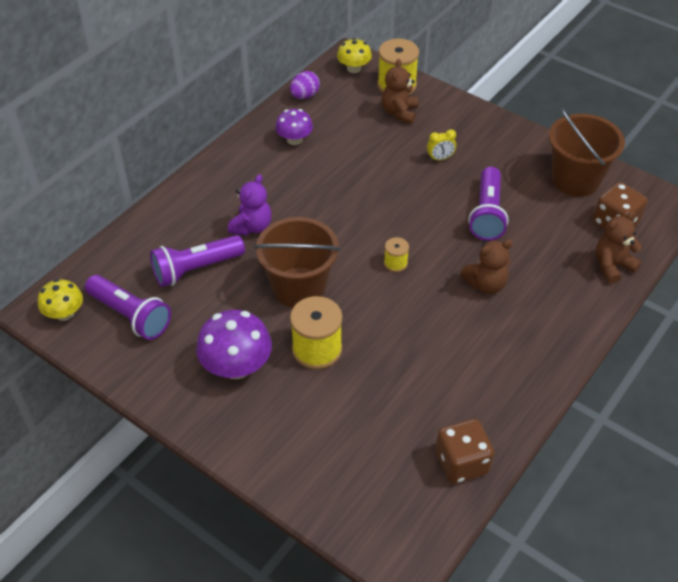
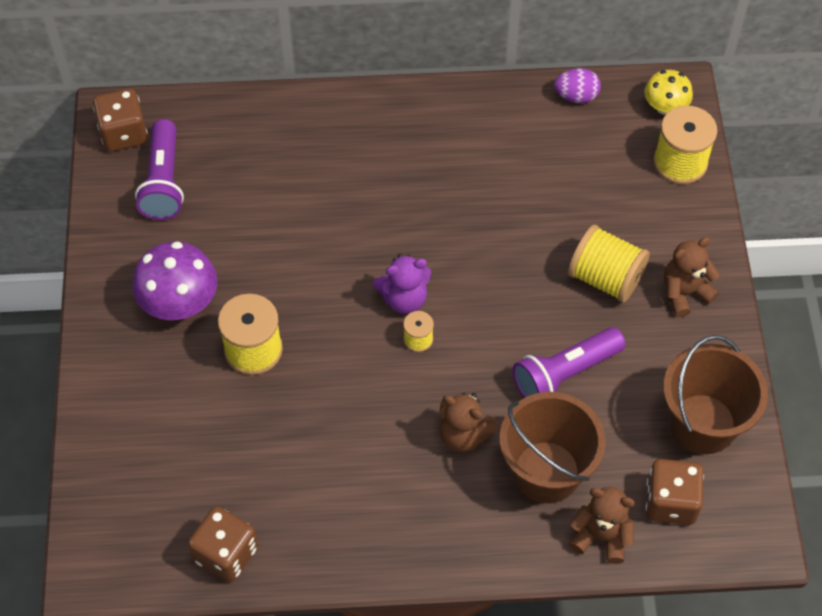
camera: 50 degrees right, 10 degrees up
(64, 313) = (124, 133): yellow mushroom -> brown dice
(196, 269) = (260, 187): purple flashlight -> none
(252, 227) = (352, 189): purple teddy bear -> purple teddy bear (404, 299)
(294, 140) = (502, 136): purple mushroom -> none
(299, 287) = (312, 283): brown bucket -> brown bucket (546, 472)
(399, 112) = (639, 194): brown teddy bear -> brown teddy bear (684, 293)
(440, 158) = (605, 278): yellow clock -> yellow spool

